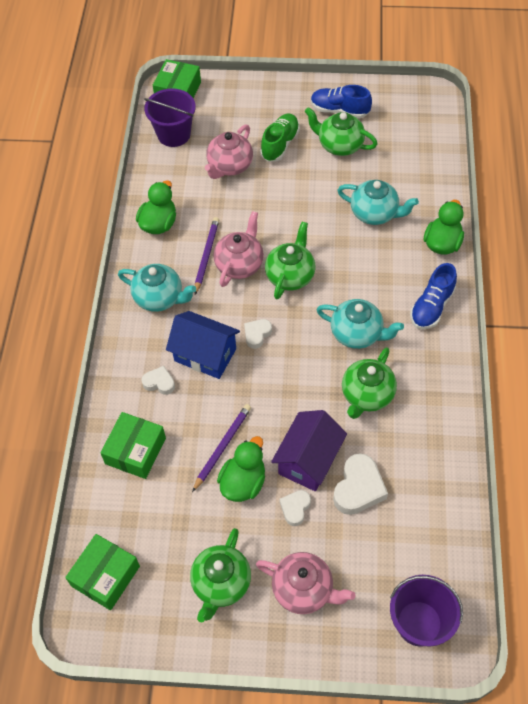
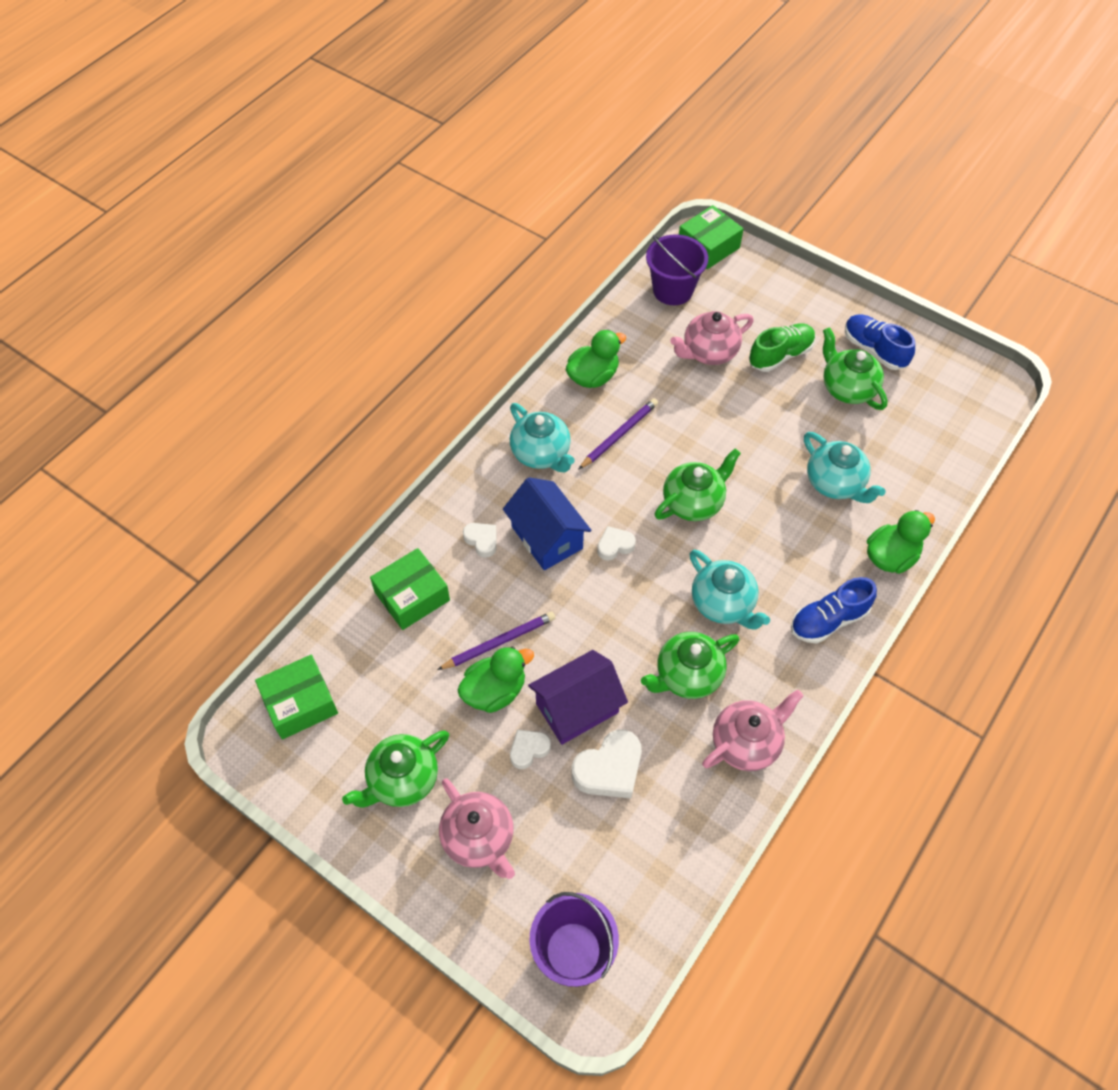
camera: 30 degrees right, 0 degrees up
(239, 264) = (647, 462): pink teapot -> pink teapot (746, 743)

